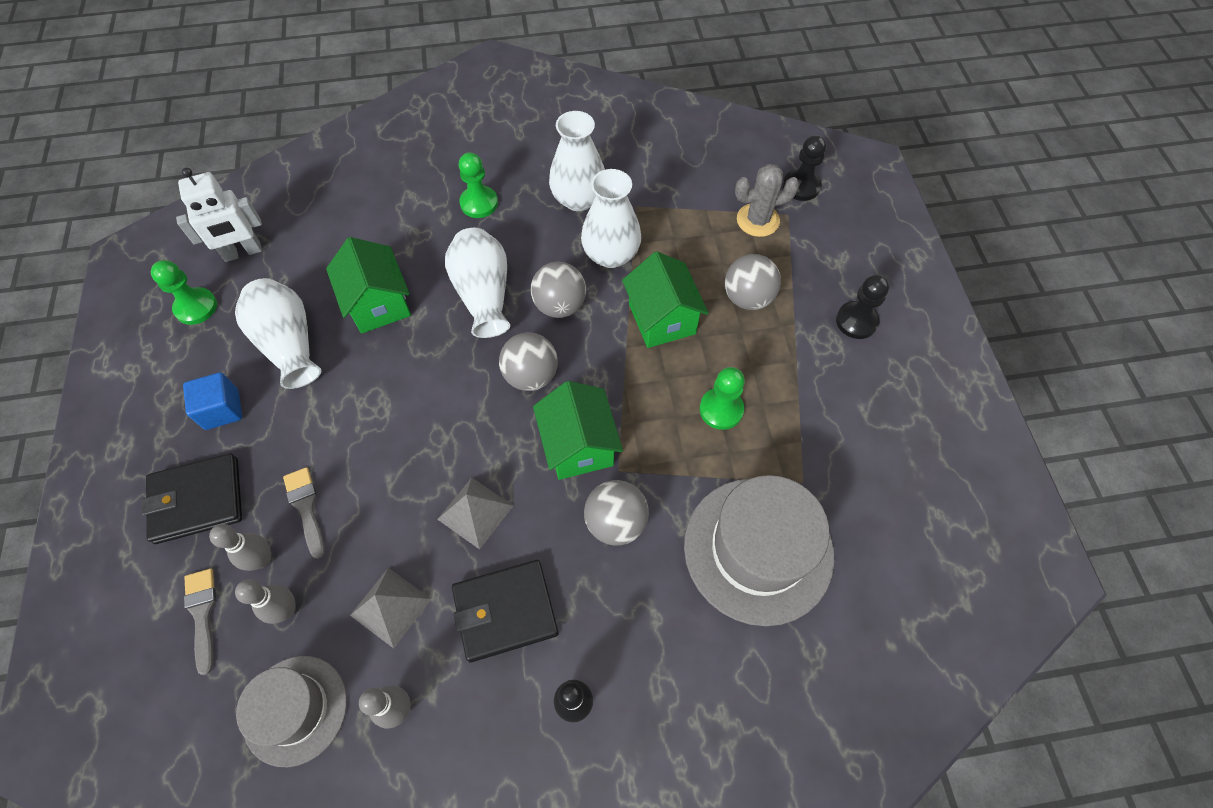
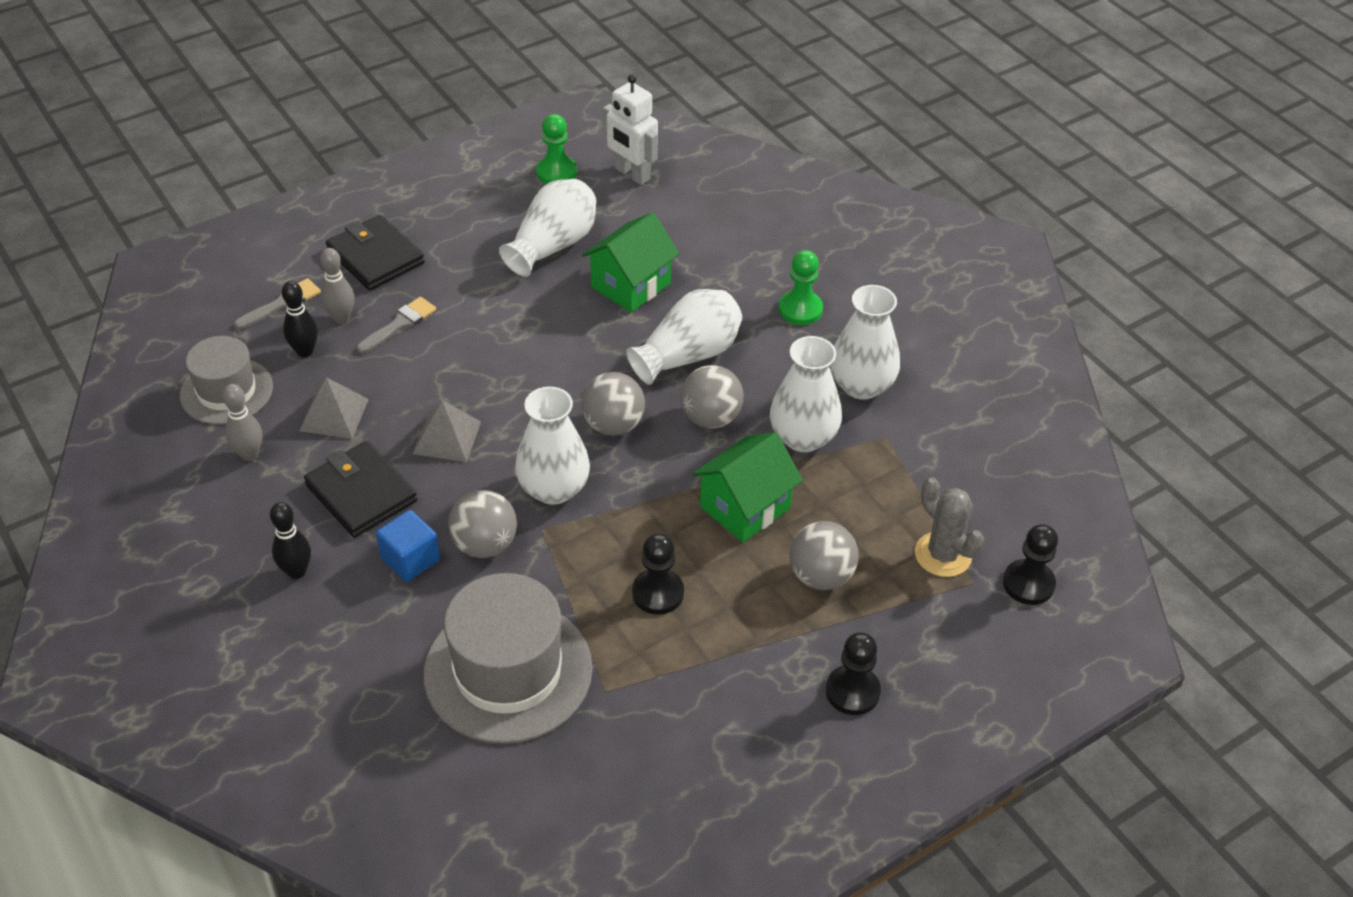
camera: 65 degrees right, 15 degrees down
(222, 409) = (465, 234): blue cube -> blue cube (410, 559)
(286, 610) = (305, 351): grey bowling pin -> black bowling pin
(578, 446) = (554, 489): green house -> white vase
(721, 409) = (658, 593): green pawn -> black pawn

